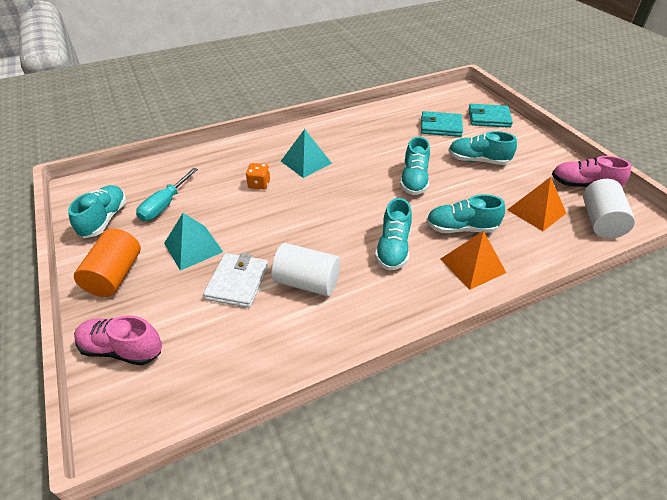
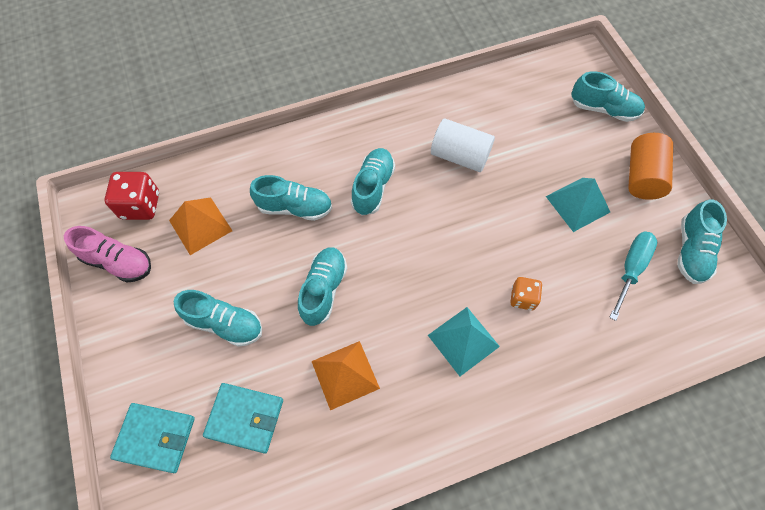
camera: 175 degrees left, 20 degrees up
(122, 349) = (603, 109): pink shoe -> turquoise shoe
(237, 282) = (524, 160): white wallet -> none
(472, 265) = (301, 162): orange pyramid -> orange pyramid (345, 375)
(600, 221) = (140, 205): white cylinder -> red dice

